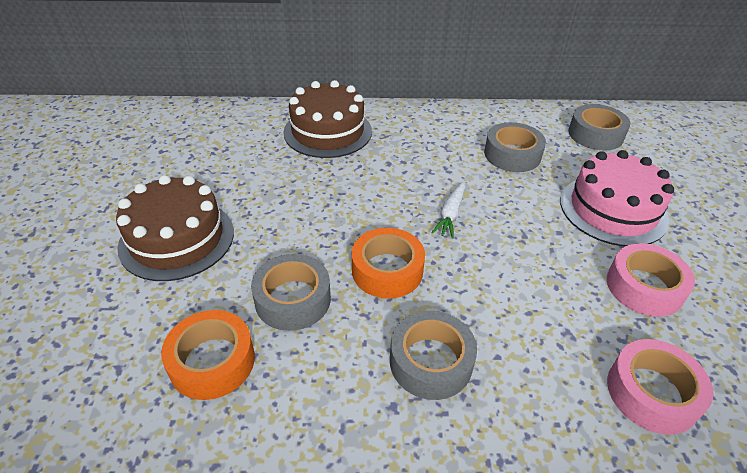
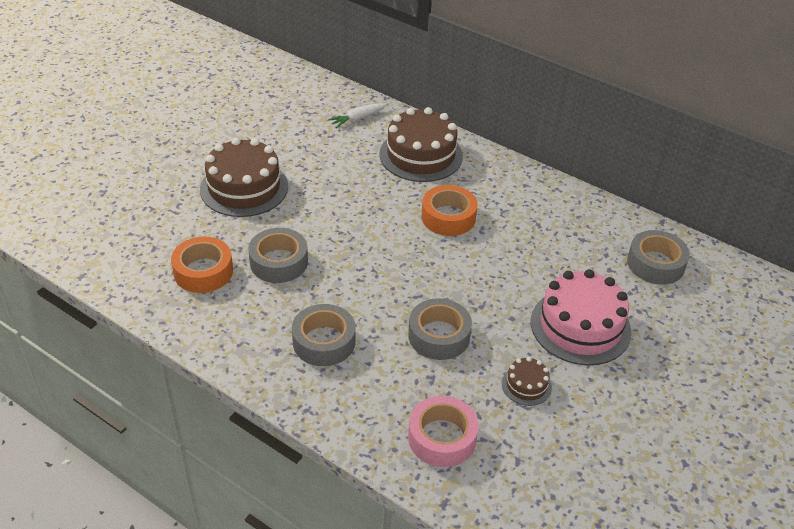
camera: 35 degrees right, 0 degrees up
(387, 270) = (355, 276): orange tape -> orange tape (448, 217)
(450, 215) = (443, 264): white carrot -> white carrot (358, 119)
(512, 155) = (552, 244): grey tape -> grey tape (439, 336)
(644, 287) = (526, 385): pink tape -> brown cake

